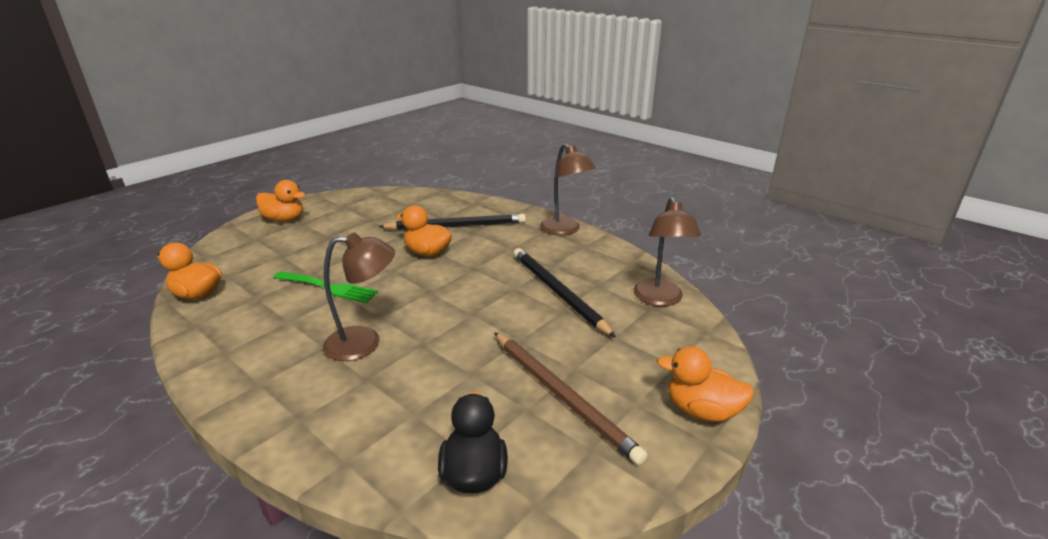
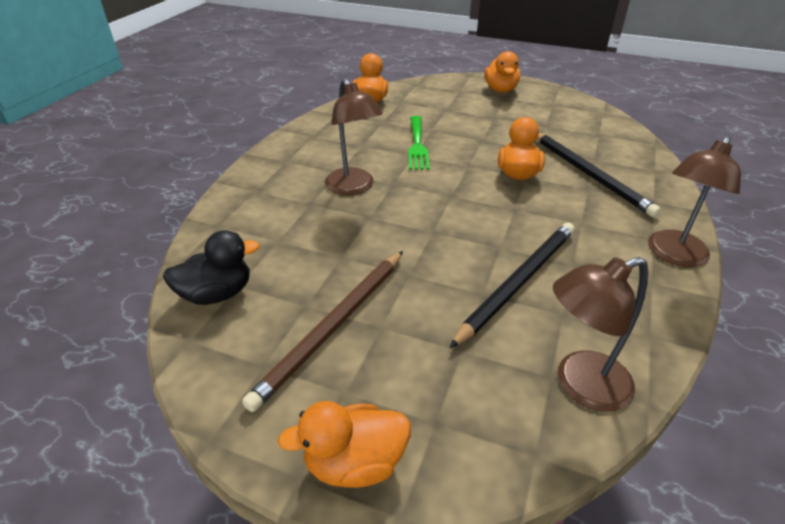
camera: 70 degrees right, 10 degrees up
(701, 410) = (355, 463): orange duck -> orange duck turned 105 degrees counterclockwise

